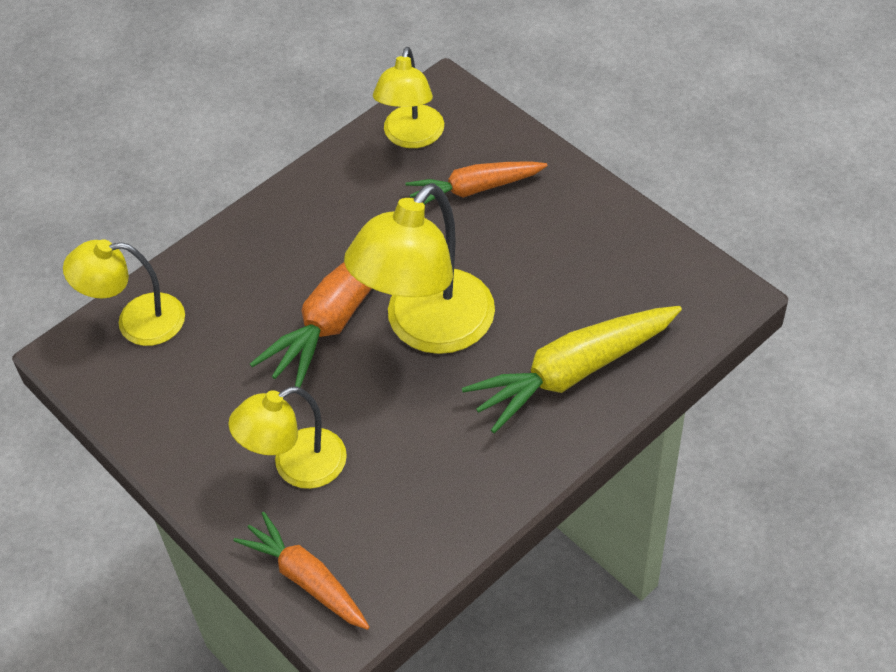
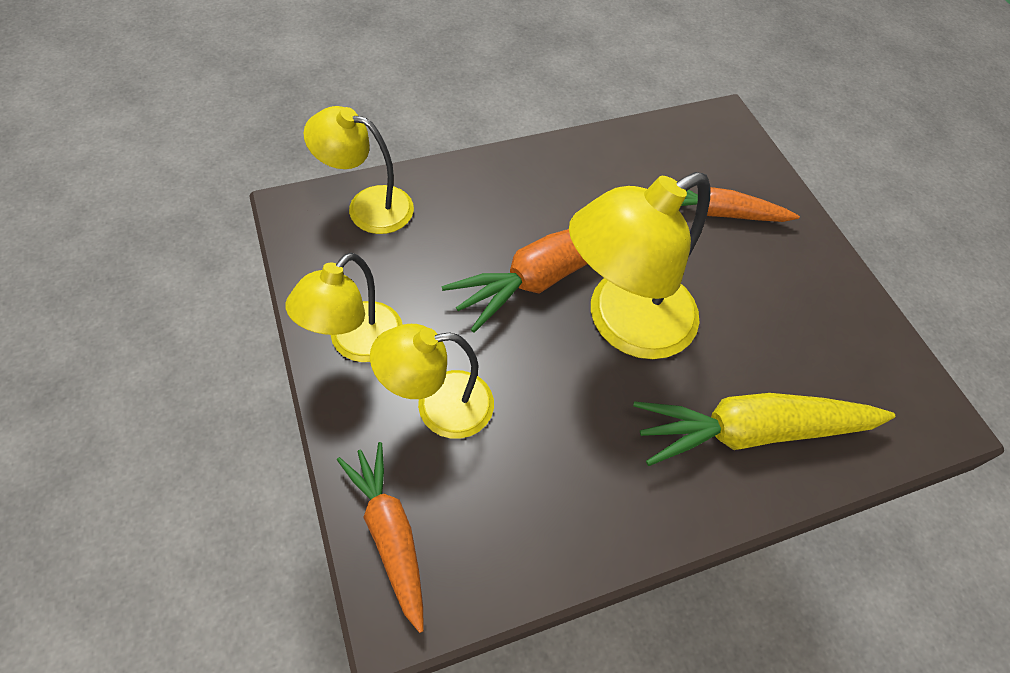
camera: 15 degrees right, 5 degrees up
(411, 137) = (680, 146): yellow lamp -> yellow lamp (356, 343)

